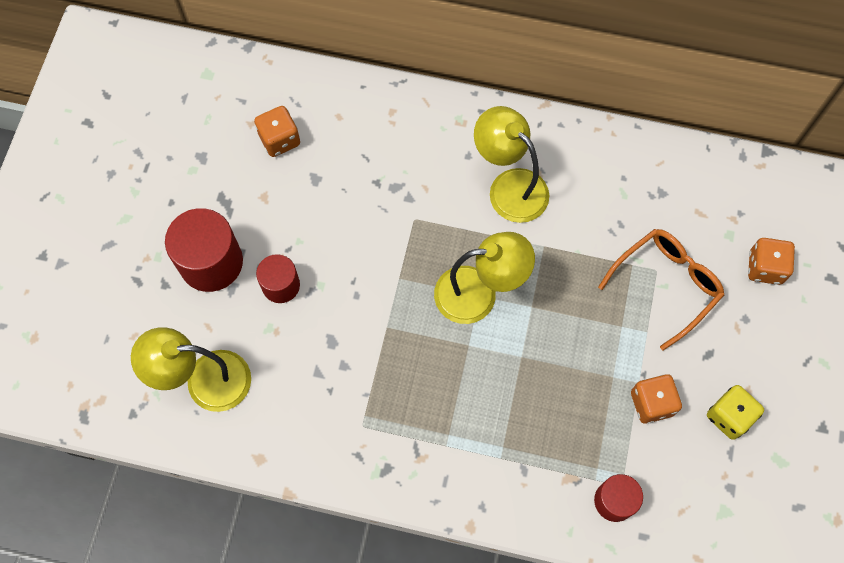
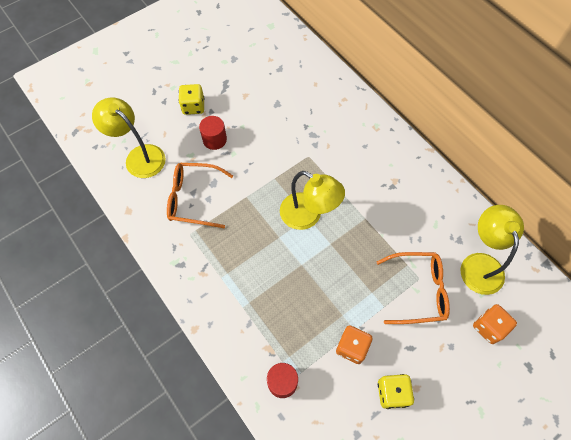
camera: 40 degrees right, 5 degrees down
(211, 262) = (193, 106): red cylinder -> yellow dice
(279, 140) = (277, 75): orange dice -> none
(326, 379) = (194, 198): none -> orange glasses
(509, 186) = (373, 176): yellow lamp -> yellow lamp (479, 264)

